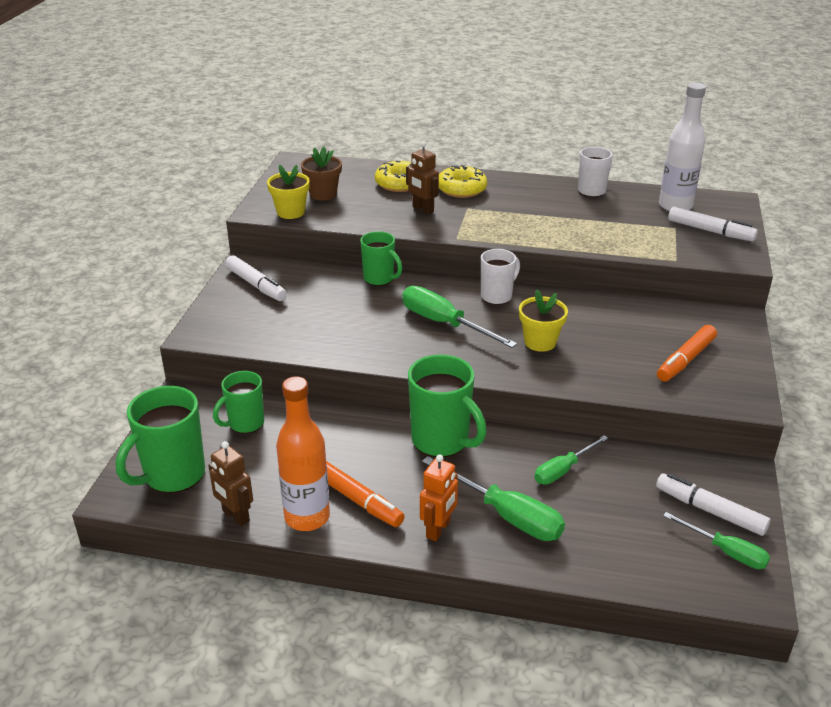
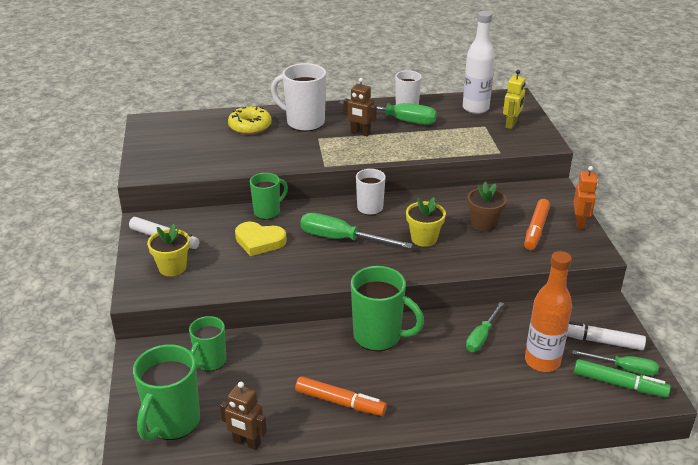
camera: 20 degrees left, 0 degrees up
(290, 212) = (171, 168): yellow flower pot -> yellow flower pot (172, 267)
(307, 517) = (306, 427): orange bottle -> orange bottle (542, 361)
(323, 194) = (190, 147): brown flower pot -> brown flower pot (484, 224)
(352, 307) = (259, 241): none -> yellow heart
(379, 279) = (268, 212): green mug -> green mug turned 60 degrees counterclockwise
(422, 209) = (282, 146): brown robot -> brown robot (360, 133)
(438, 529) = (415, 408): orange robot -> orange robot (580, 223)
(461, 189) = (304, 122): yellow donut -> white mug
(506, 515) = (459, 383): green screwdriver -> green screwdriver (399, 120)
(709, 568) = (619, 384): none -> green marker
(710, 231) = (511, 124): white marker -> yellow robot

